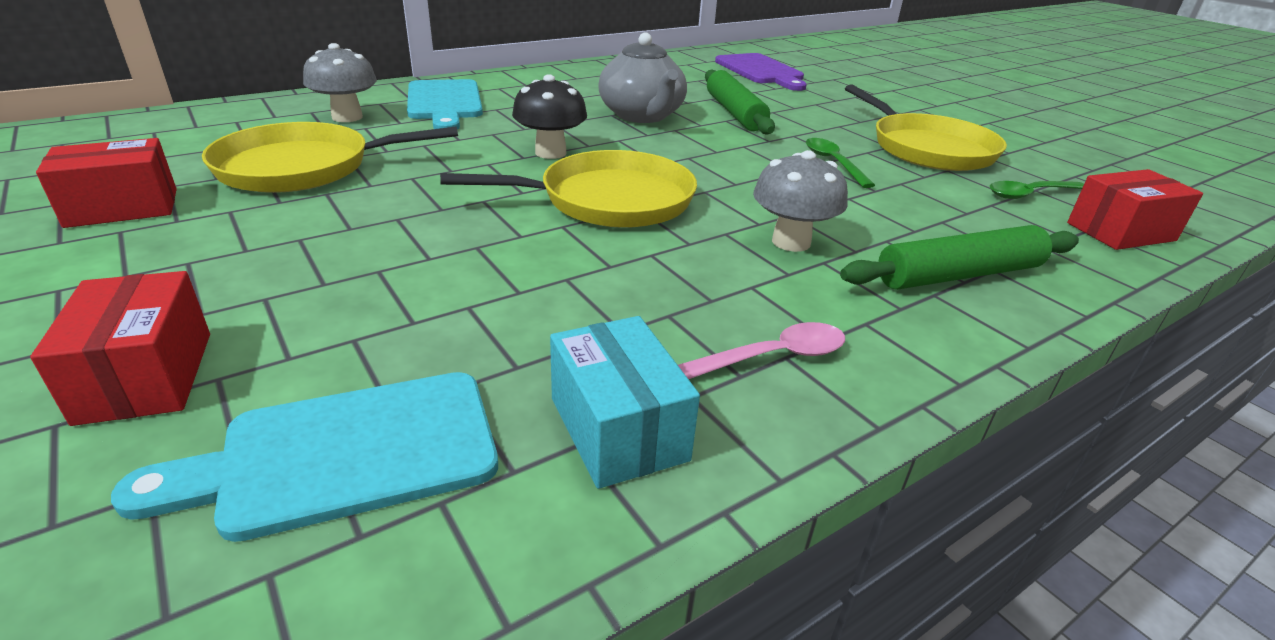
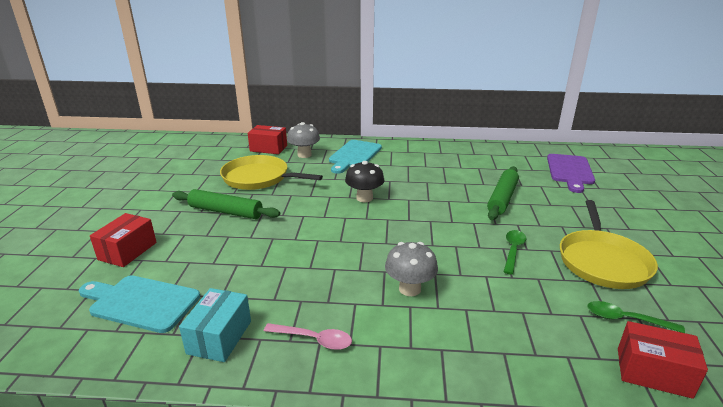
camera: 40 degrees right, 5 degrees down
(122, 208) = (187, 181): red box -> red box (268, 148)
(608, 200) = (355, 233): yellow pan -> none
(642, 116) = (442, 187): grey teapot -> none
(959, 275) = (475, 346): green rolling pin -> green rolling pin (225, 212)

